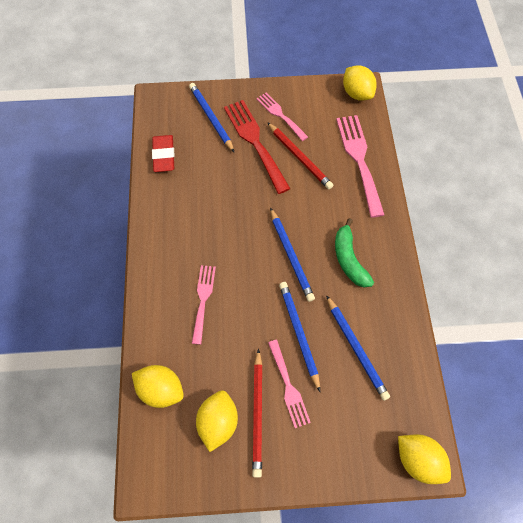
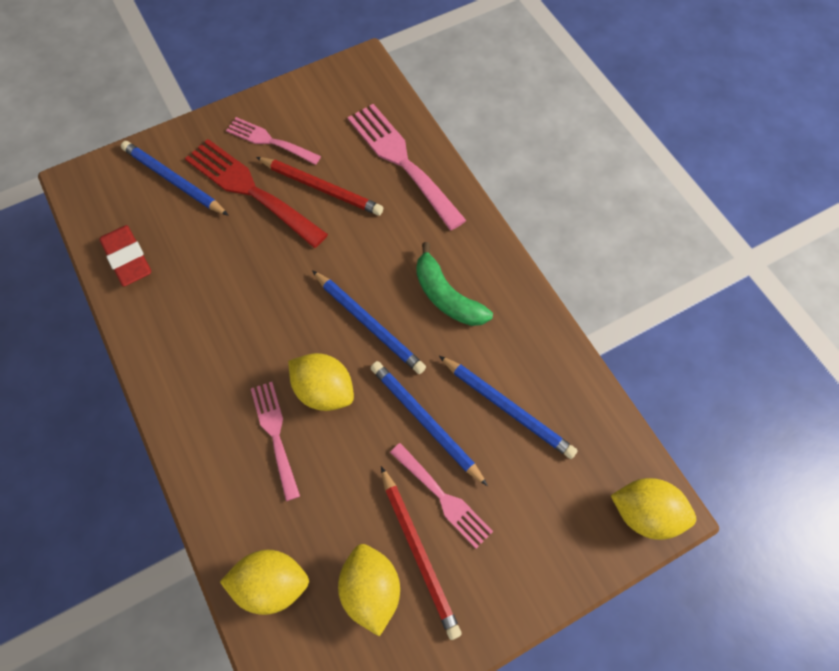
camera: 25 degrees left, 0 degrees up
(357, 93) = (360, 75): yellow lemon -> yellow lemon (324, 390)

